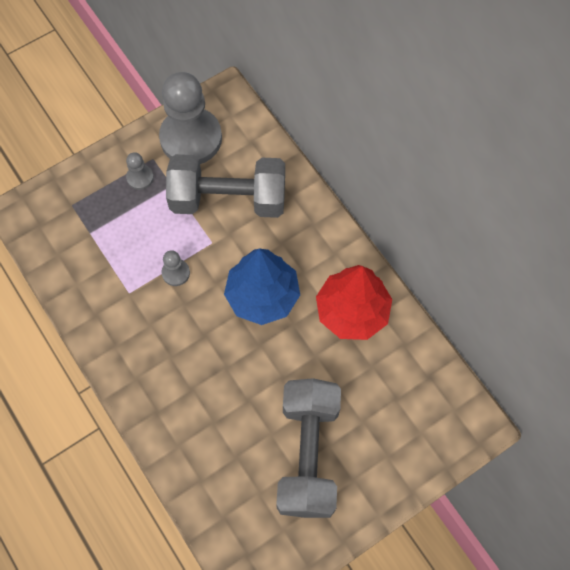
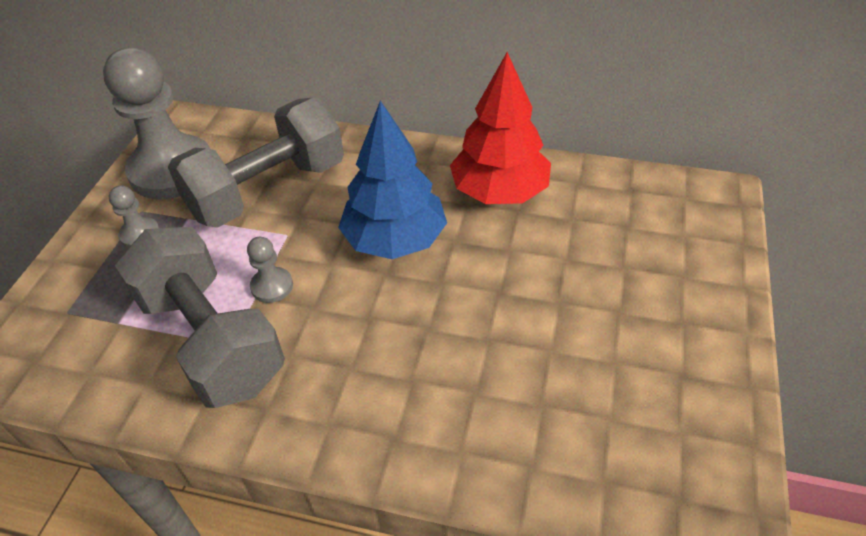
camera: 40 degrees left, 20 degrees down
(308, 454) = (611, 336): grey dumbbell -> grey dumbbell (211, 339)

